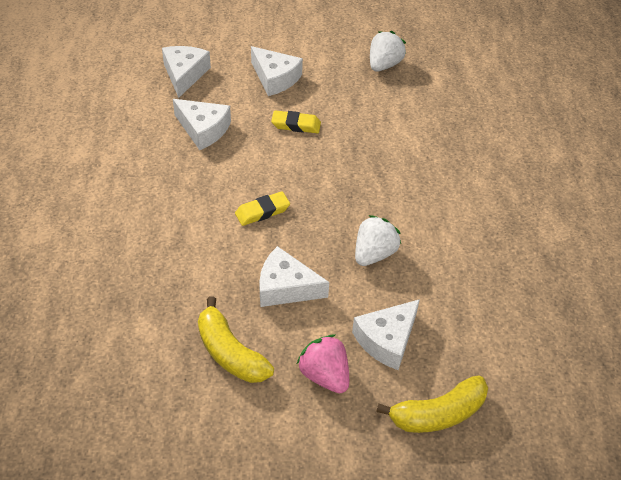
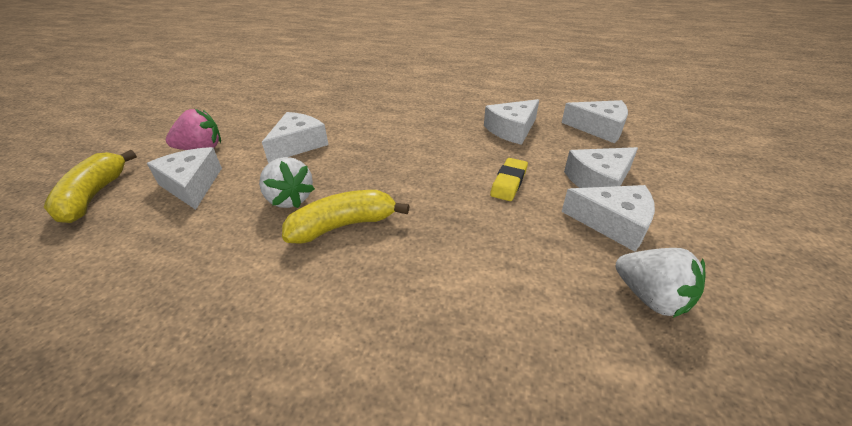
camera: 110 degrees right, 10 degrees down
(230, 353) = (265, 116): yellow banana -> yellow banana (343, 225)
(262, 211) = (390, 145): yellow eraser -> none
(324, 74) = (613, 223): none -> white cheese

